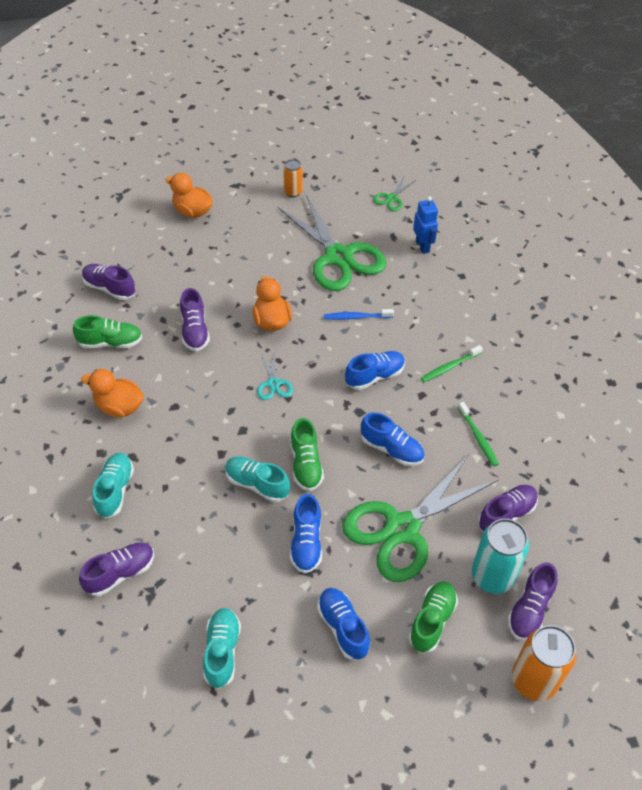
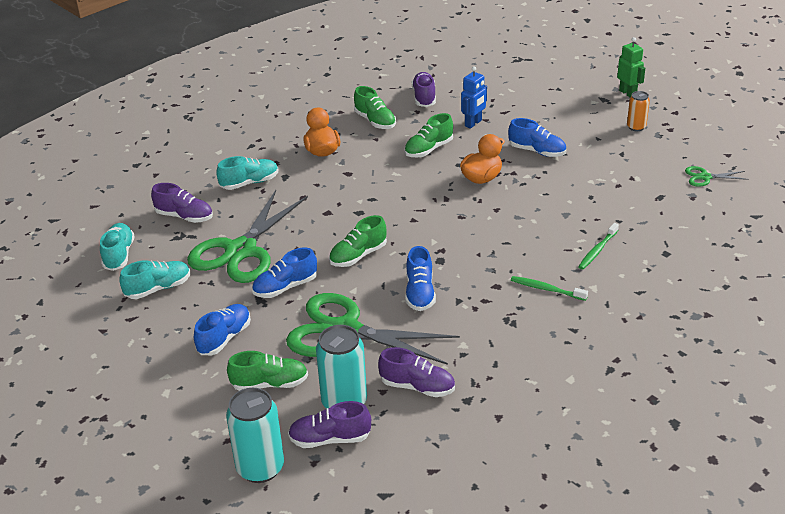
camera: 60 degrees right, 15 degrees down
(192, 211) = (547, 94): orange duck -> none
(194, 331) = (428, 149): purple shoe -> green shoe
(242, 167) = (628, 93): none -> green robot
(257, 484) = (316, 241): turquoise shoe -> turquoise shoe (119, 255)
(273, 384) = (420, 206): turquoise scissors -> none
(338, 257) = (595, 179): green scissors -> green scissors (241, 250)
(356, 317) = (539, 216): blue toothbrush -> none
(374, 376) = (486, 252): blue shoe -> blue shoe (537, 151)
(422, 246) = (671, 217): blue robot -> blue robot (473, 123)
(478, 438) = (485, 337): green toothbrush -> green toothbrush (597, 250)
(534, 680) = (260, 468): orange can -> turquoise can

